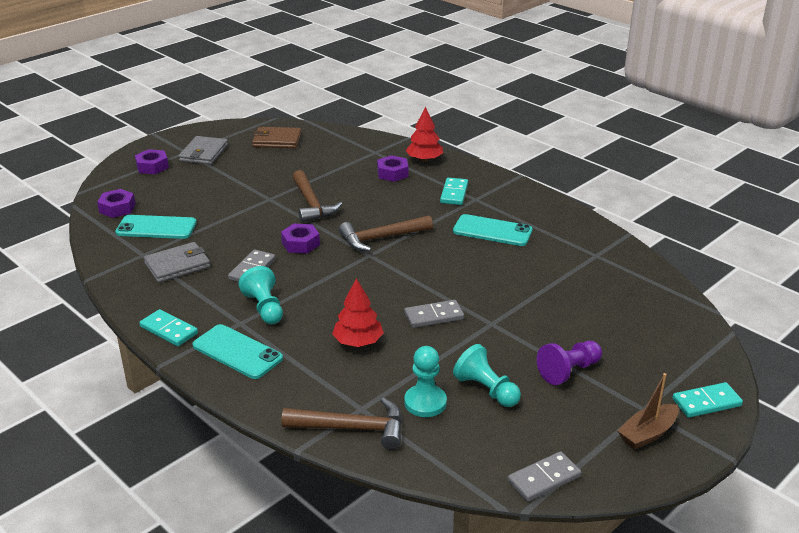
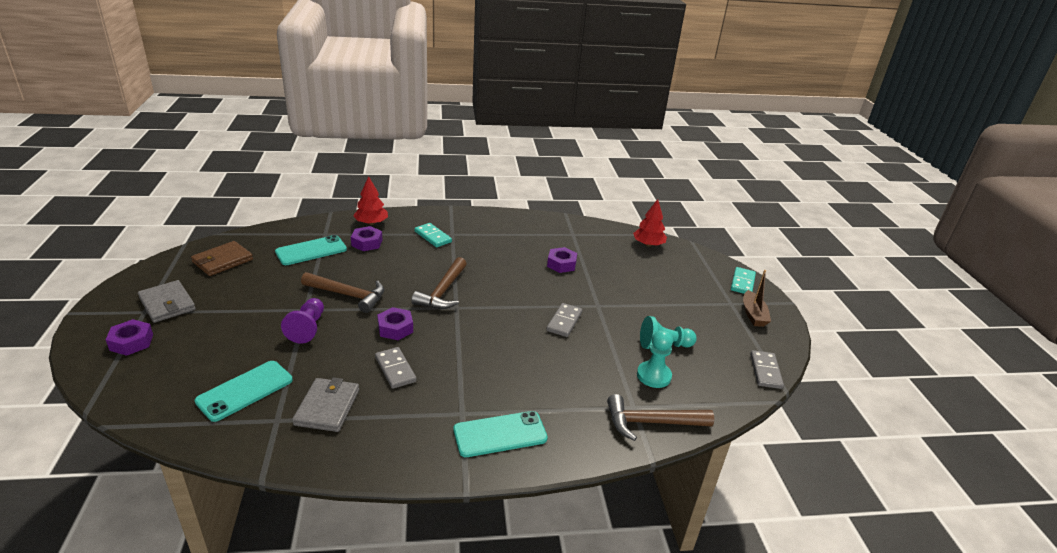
camera: 55 degrees left, 0 degrees up
(117, 208) = (166, 399): purple nut -> purple nut (561, 264)
(169, 330) = (421, 460): turquoise domino -> none
(264, 308) = (458, 390): turquoise pawn -> none
(352, 428) = (652, 422): brown hammer -> brown hammer turned 135 degrees counterclockwise
(358, 342) = (556, 368): red tree -> red tree (648, 244)
(492, 231) = (498, 249): turquoise phone -> turquoise phone (311, 251)
(569, 371) = (674, 307): purple pawn -> purple pawn (307, 328)

